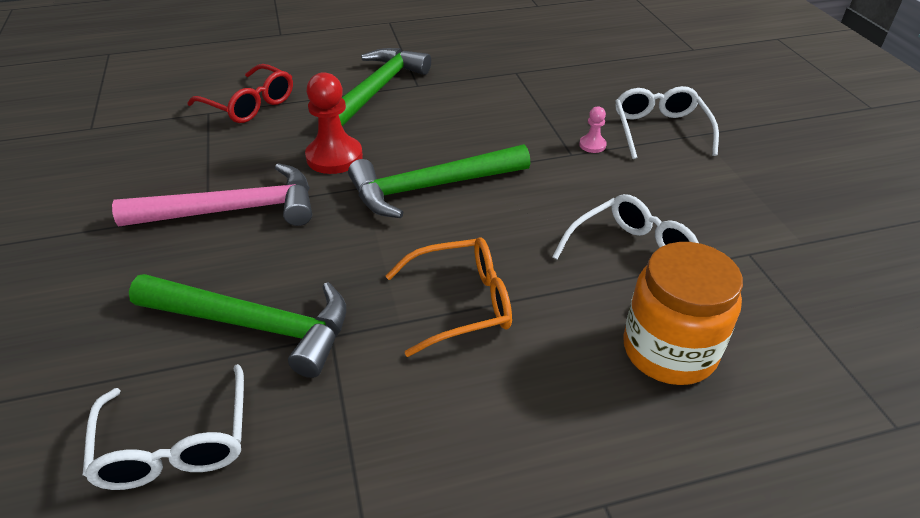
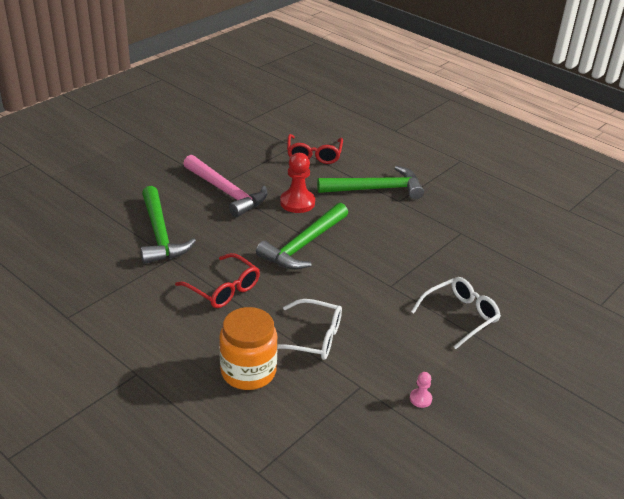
camera: 55 degrees right, 5 degrees down
(175, 444) = (87, 245): white glasses -> none
(431, 187) = (304, 245): green hammer -> green hammer turned 90 degrees counterclockwise
(461, 303) = (223, 289): orange glasses -> red glasses
(592, 145) = (410, 291): pink pawn -> pink pawn (420, 399)

